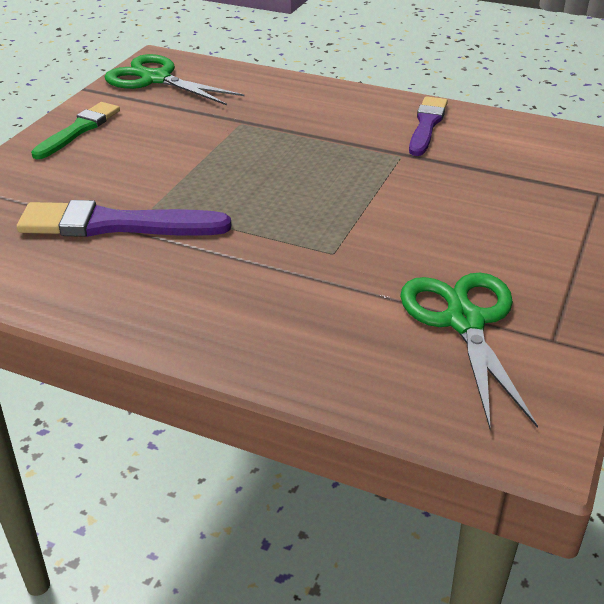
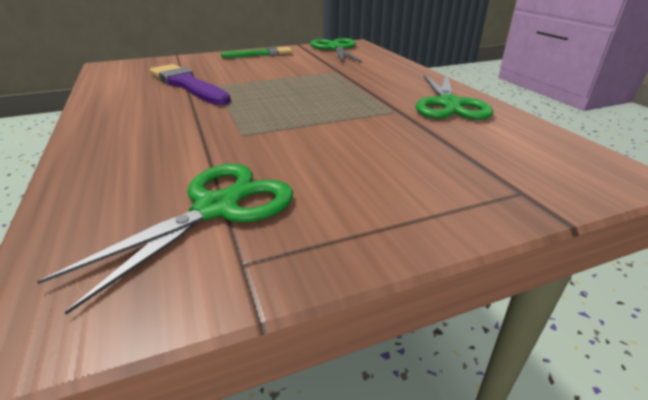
camera: 45 degrees right, 5 degrees down
(427, 125) = (449, 104): purple brush -> green scissors

